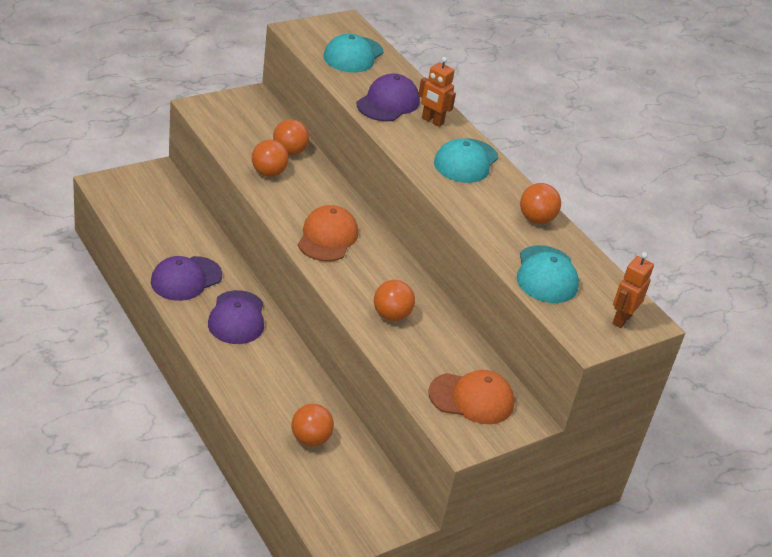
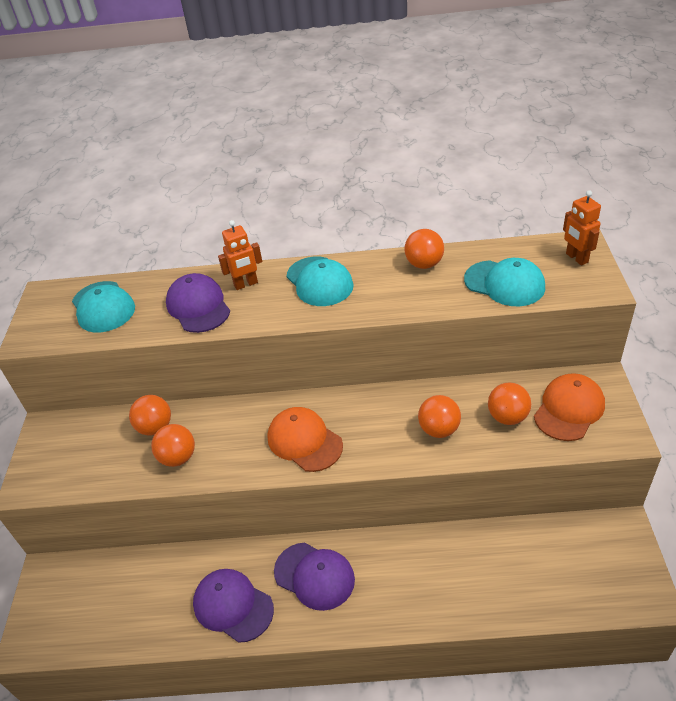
camera: 50 degrees left, 5 degrees up
(186, 279) = (233, 606): purple cap -> purple cap turned 135 degrees clockwise
(310, 439) = (507, 570): orange ball -> orange ball (507, 417)

